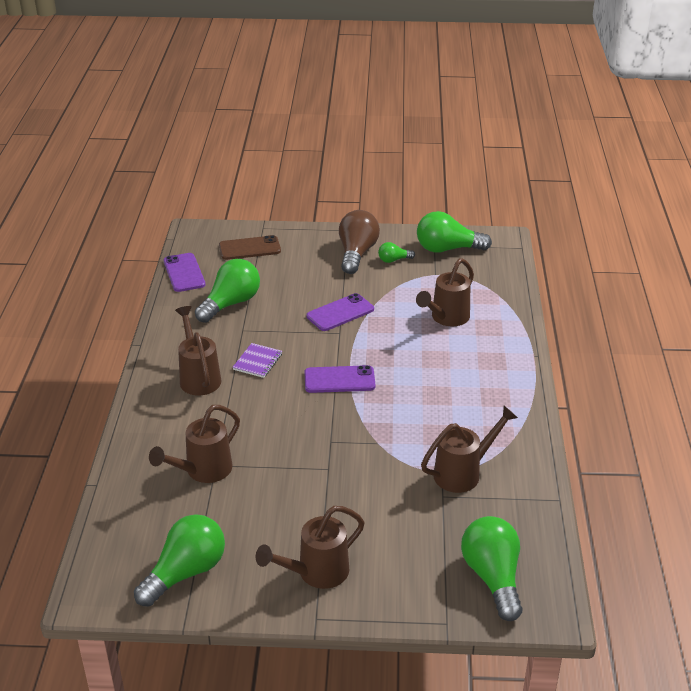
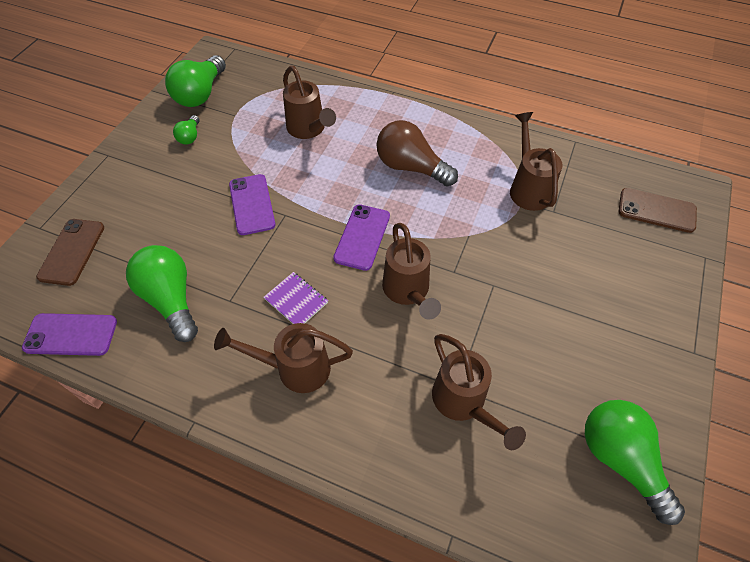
camera: 70 degrees left, 20 degrees up
(316, 573) = (636, 336): brown watering can -> brown watering can (408, 291)
(356, 253) = (157, 161): brown light bulb -> brown light bulb (411, 167)
(493, 577) = (656, 210): green light bulb -> brown phone

